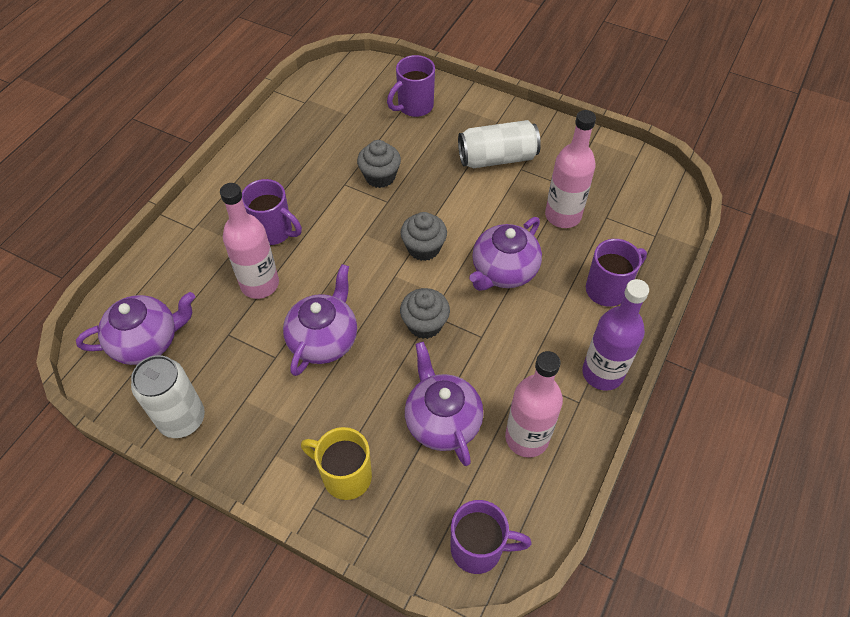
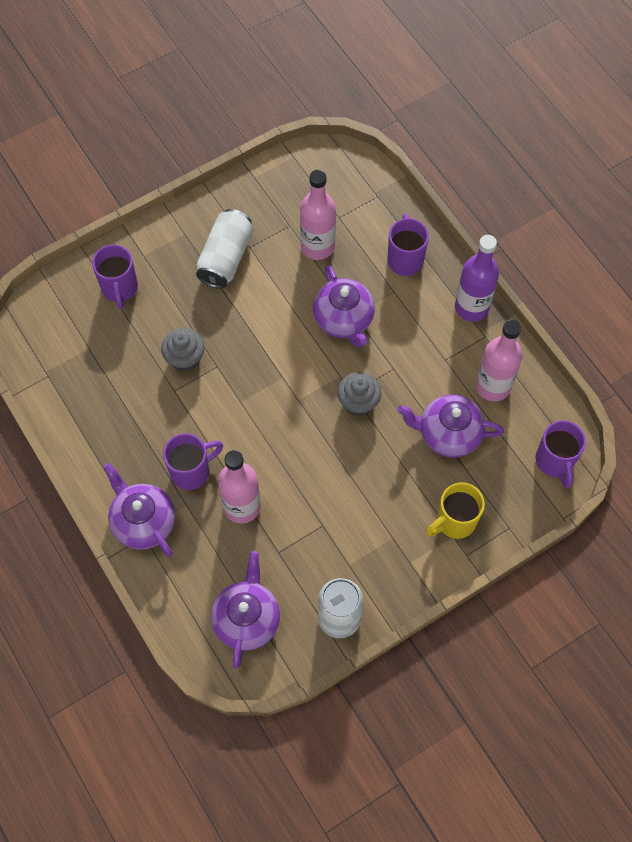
camera: 60 degrees left, 10 degrees up
(324, 339) = (328, 482): purple teapot -> purple teapot (143, 522)
(423, 248) = (284, 364): grey cupcake -> none
(479, 549) = (555, 462): purple mug -> purple mug turned 135 degrees clockwise

